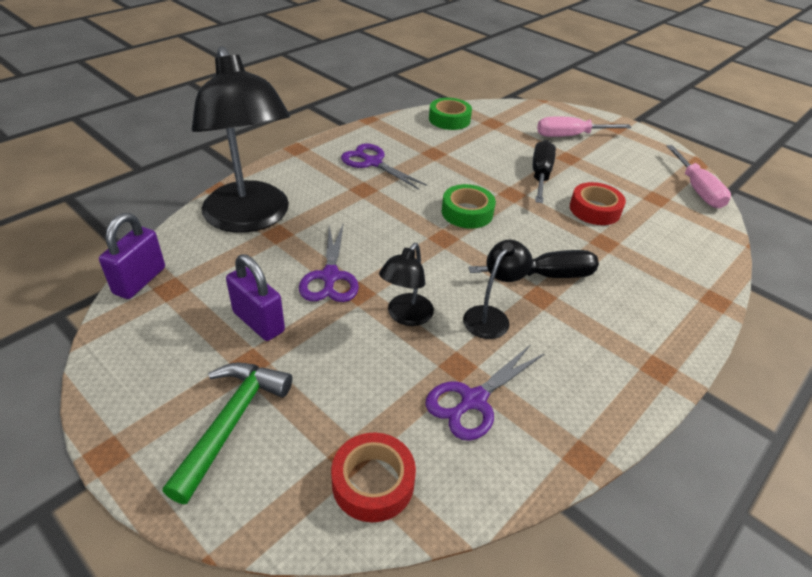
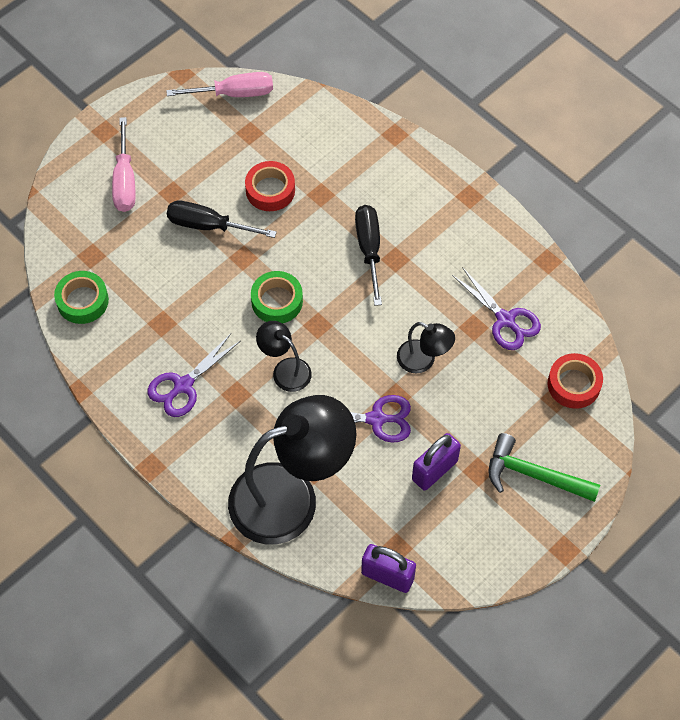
camera: 85 degrees left, 20 degrees up
(491, 316) = (420, 298): black lamp -> black lamp (285, 369)

